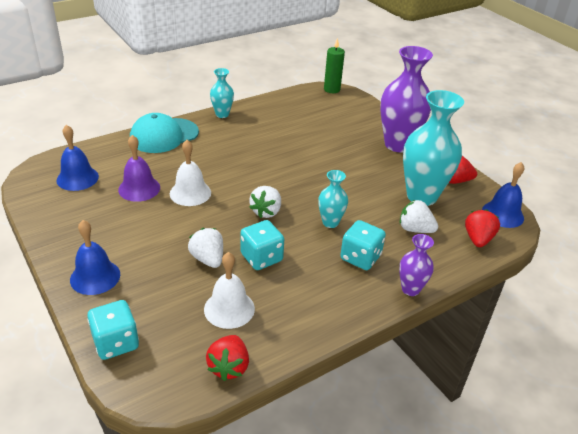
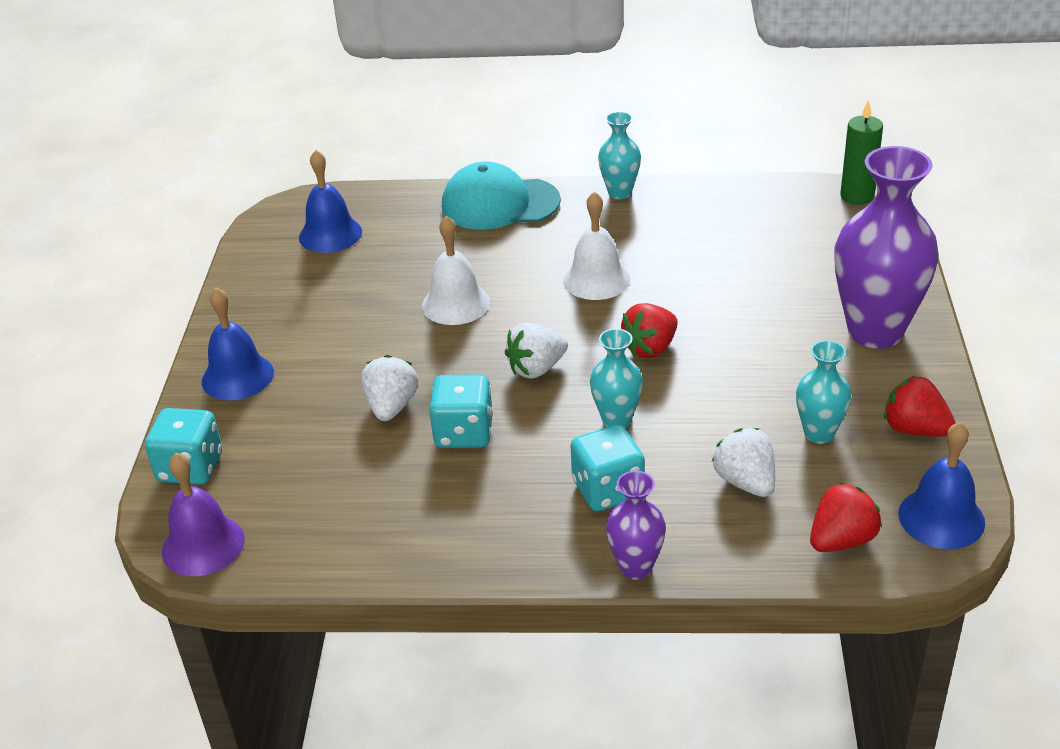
camera: 40 degrees right, 0 degrees up
(139, 188) = (394, 274): purple bell -> purple bell (203, 545)
(229, 309) = (355, 484): white bell -> white bell (596, 279)
(229, 367) = (286, 555): red strawberry -> red strawberry (650, 348)
(421, 196) = (819, 433): turquoise vase -> turquoise vase, size x0.50

